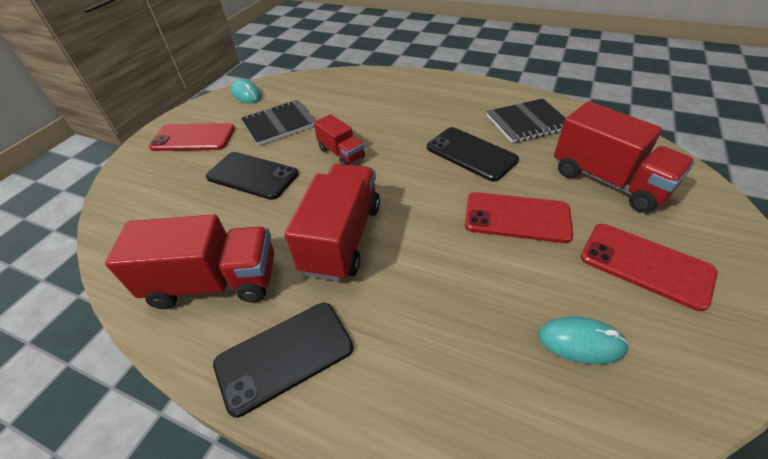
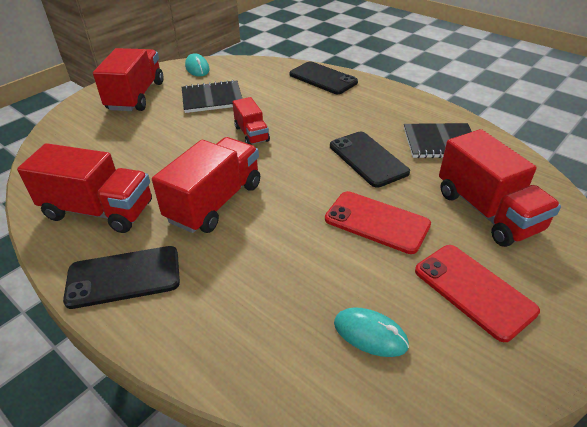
camera: 15 degrees right, 5 degrees down
(193, 138) = (136, 96): red phone -> red truck
(252, 175) = (168, 136): black phone -> black phone (323, 78)

